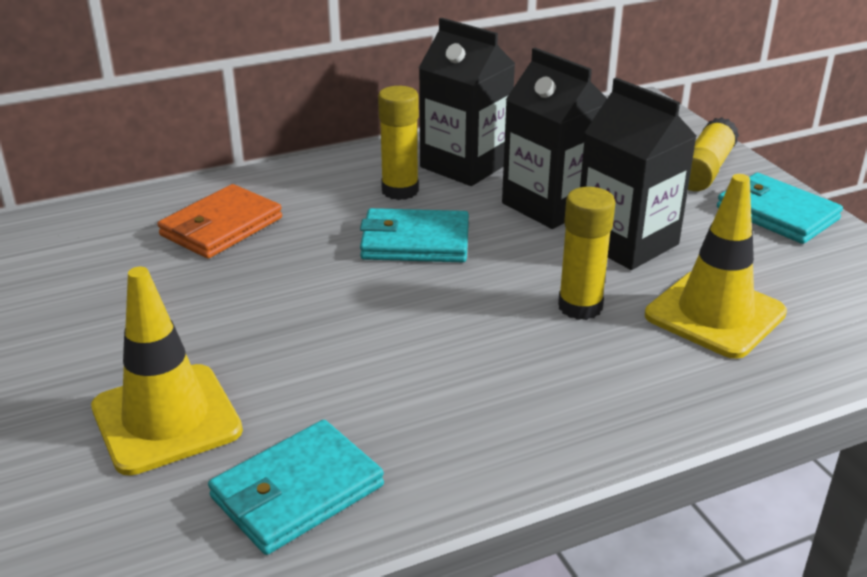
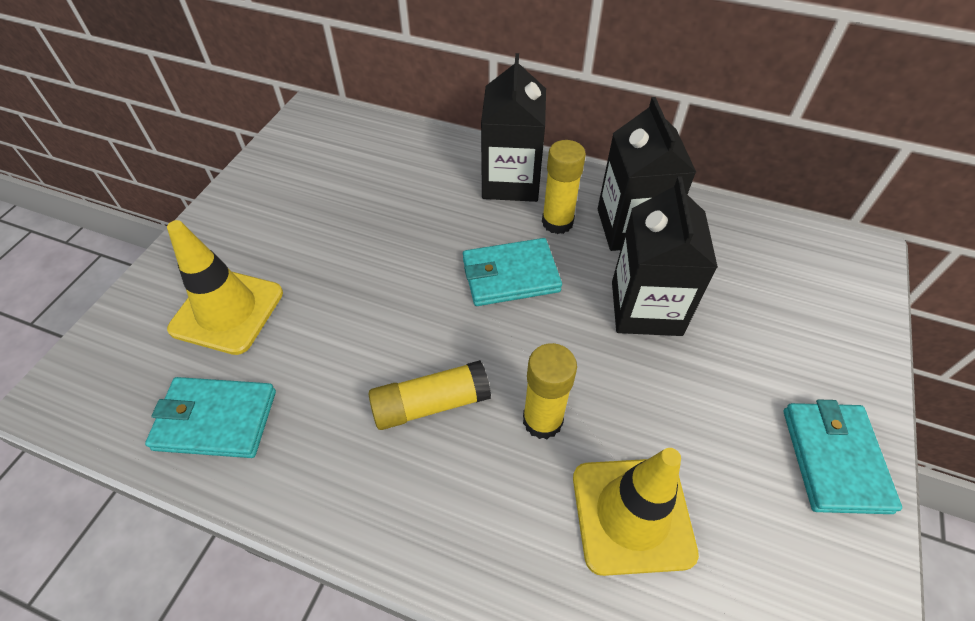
camera: 45 degrees right, 20 degrees up
(221, 227) = (418, 183): orange wallet -> none
(415, 242) = (510, 275): turquoise wallet -> turquoise wallet turned 60 degrees counterclockwise
(626, 242) = (657, 388): black carton -> black carton (511, 181)
(705, 170) = (828, 363): yellow glue stick -> yellow glue stick (431, 404)

